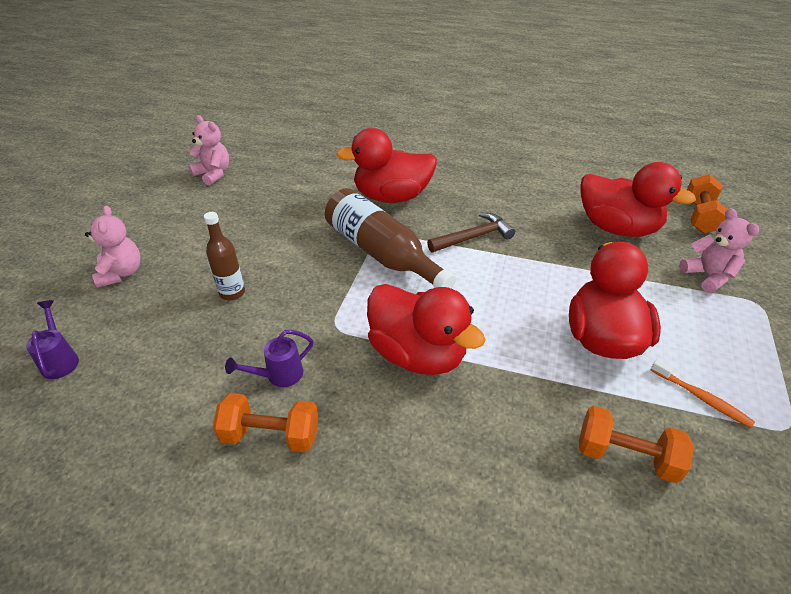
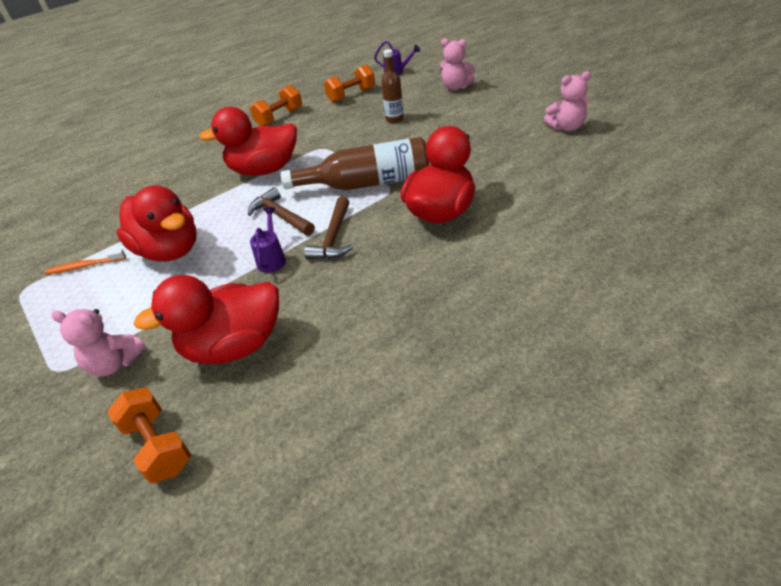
camera: 130 degrees right, 0 degrees up
(278, 376) = (310, 124): purple watering can -> purple watering can (272, 258)
(479, 286) = (280, 216): none -> brown hammer
(626, 456) = (116, 214): orange dumbbell -> orange dumbbell (351, 95)

